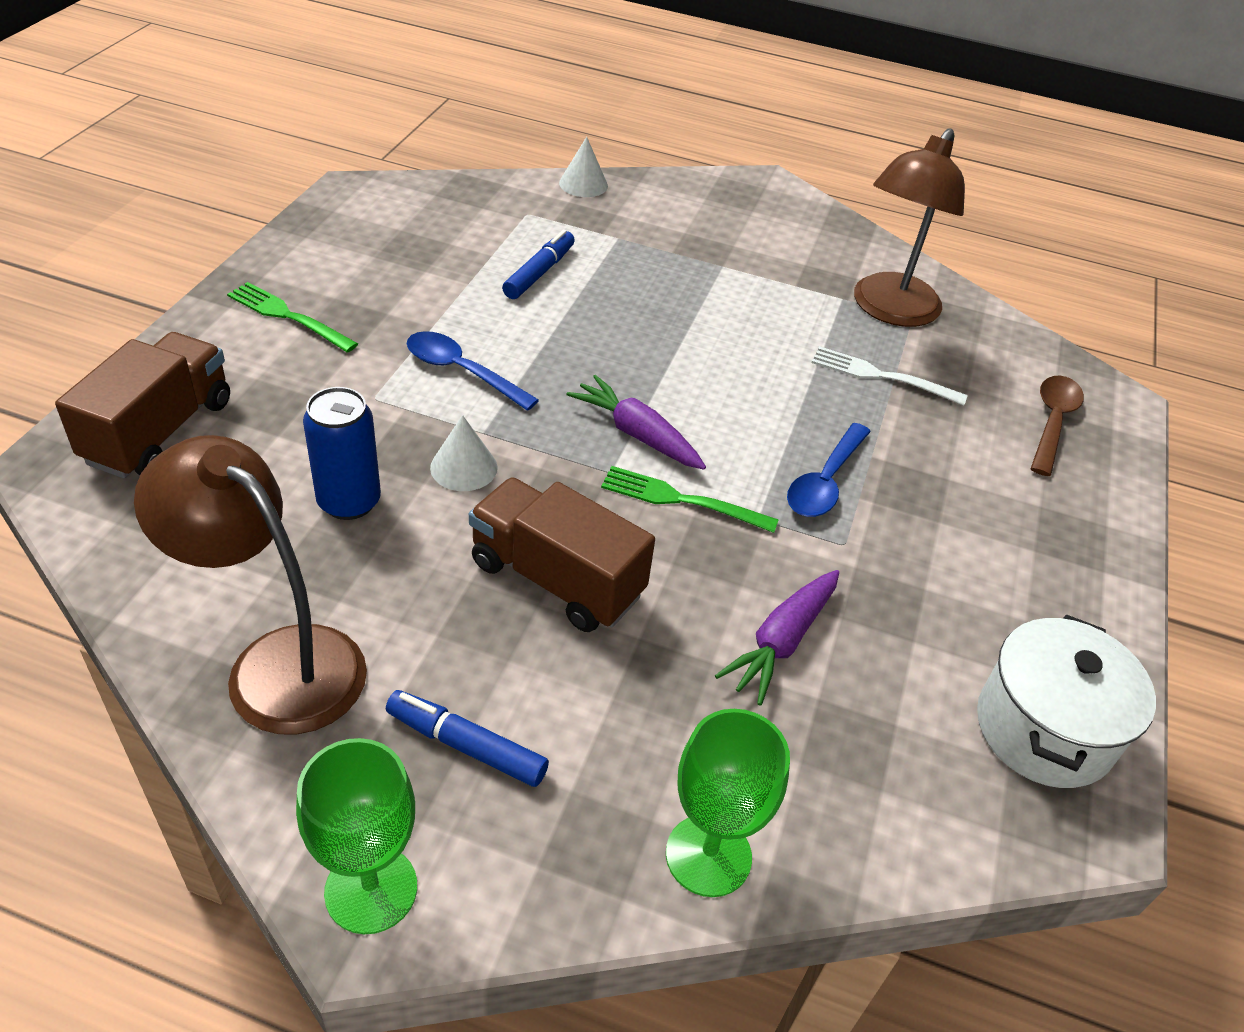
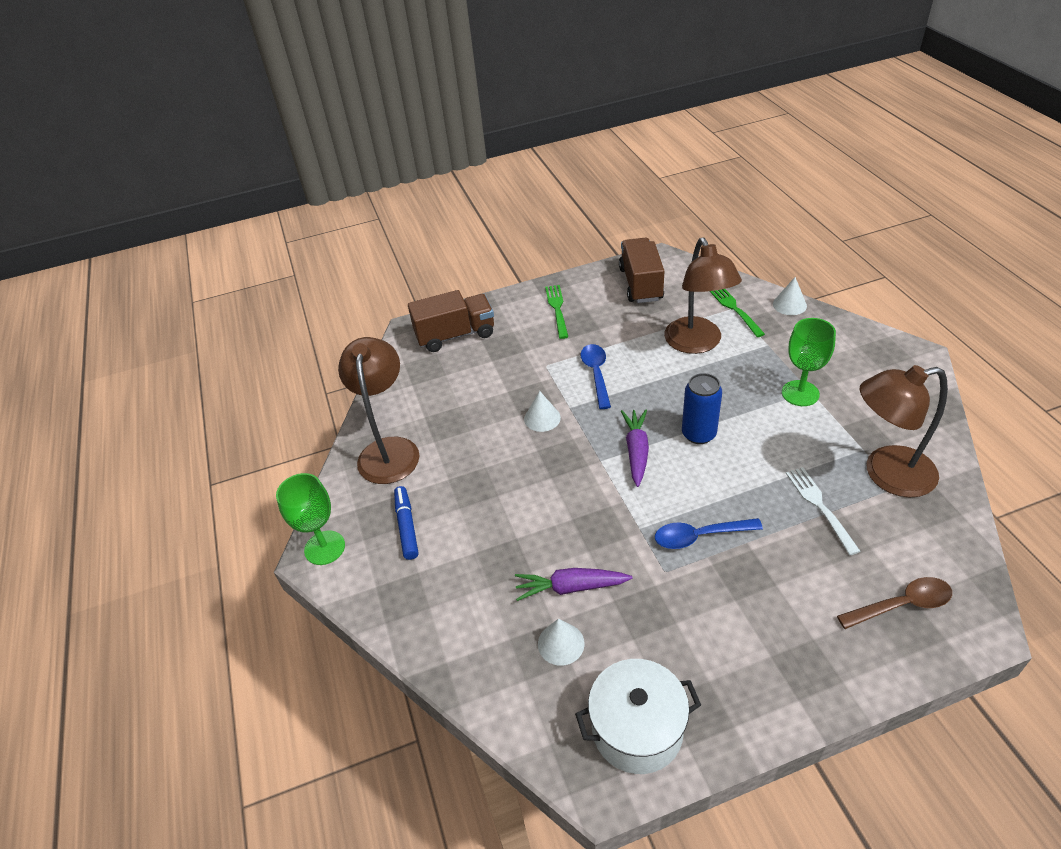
camera: 60 degrees right, 0 degrees up
(349, 502) = (483, 404): blue can -> blue can (698, 434)
(539, 273) = (697, 344): blue marker -> brown lamp
(556, 579) = (516, 490): brown truck -> brown truck (641, 284)
(682, 500) = (615, 495): green fork -> green fork (734, 309)
(708, 855) = (429, 637): green goblet -> green goblet (800, 393)
(858, 713) = (561, 643): none -> white cone

